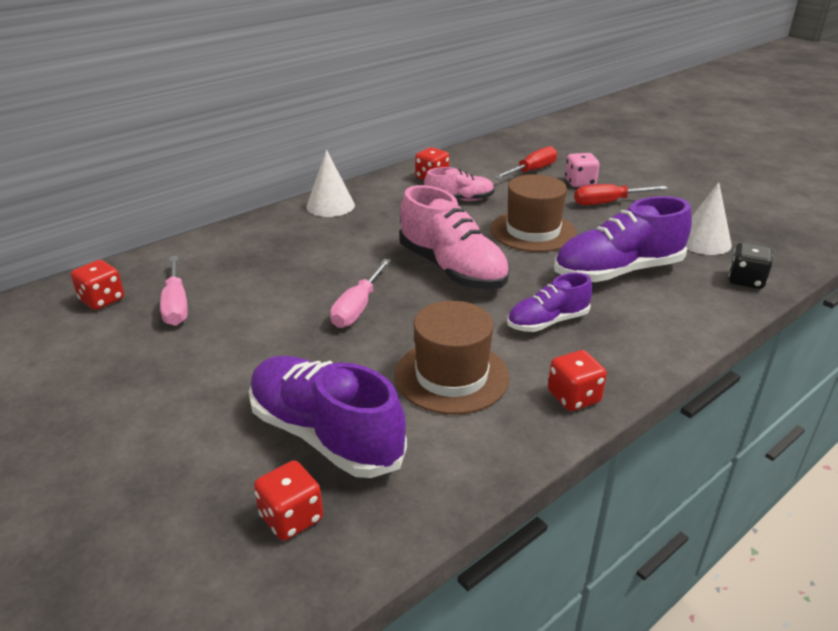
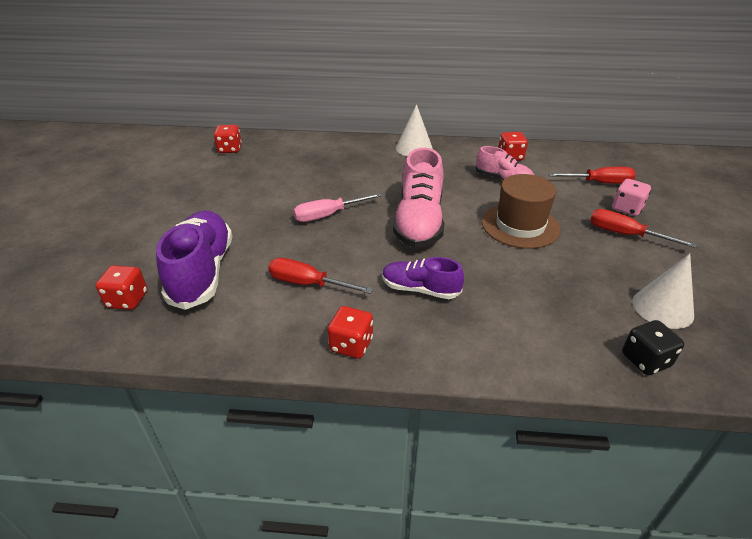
camera: 45 degrees right, 5 degrees up
(176, 305) = (252, 167): pink screwdriver -> none
(451, 376) = (307, 284): brown hat -> red screwdriver
(617, 271) = (535, 287): purple shoe -> none

